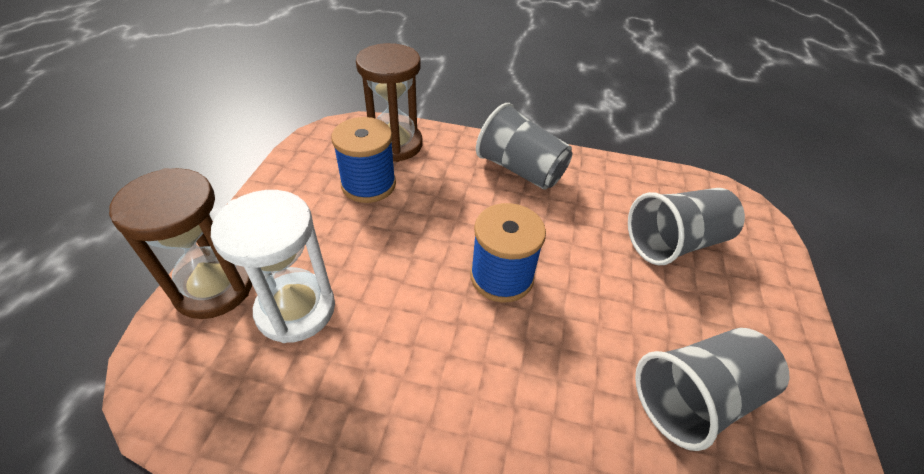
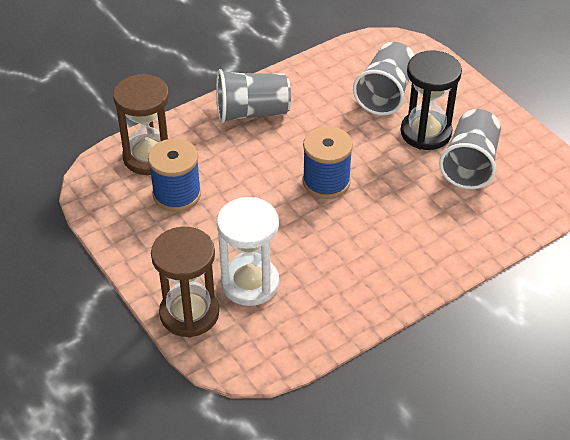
camera: 45 degrees left, 0 degrees up
(677, 314) = (426, 132): none -> black hourglass

